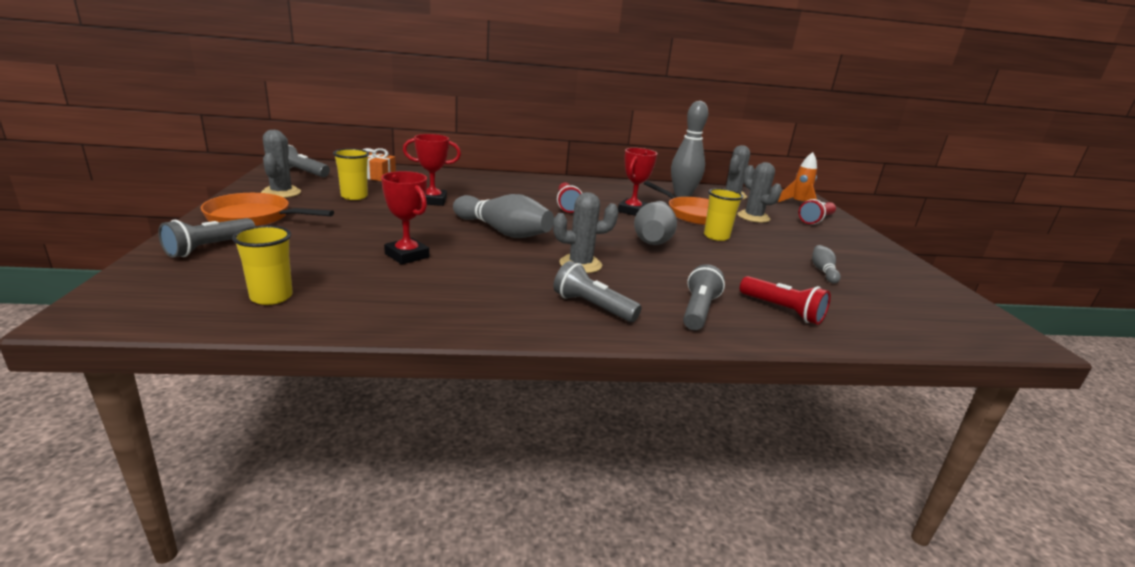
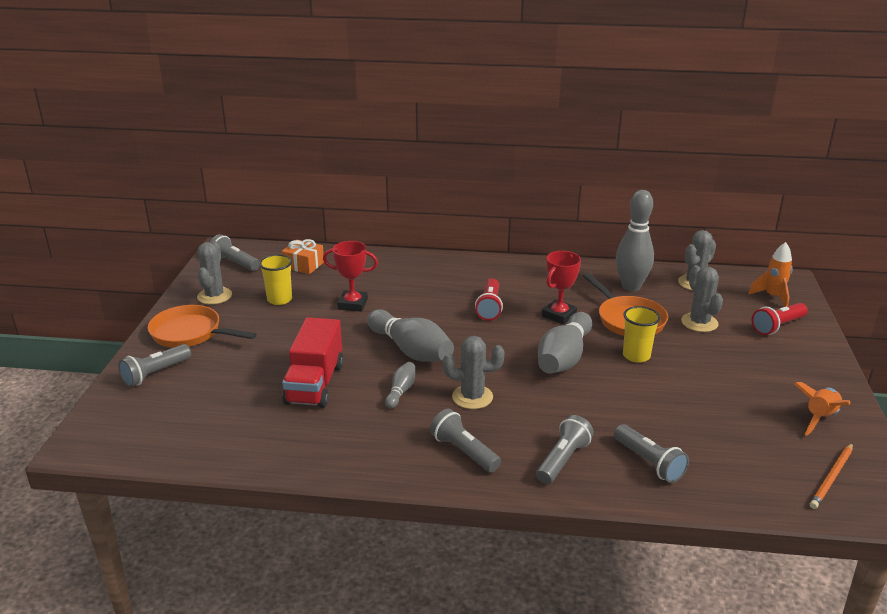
camera: 15 degrees right, 5 degrees up
(271, 297) = (201, 432): yellow cup -> none
(407, 255) = (315, 384): red trophy -> red truck
(782, 310) = (649, 463): red flashlight -> grey flashlight
(823, 271) = (730, 410): grey bowling pin -> grey bowling pin (401, 391)
(900, 276) = (819, 418): none -> orange rocket
(949, 317) = (832, 478): none -> orange pencil

